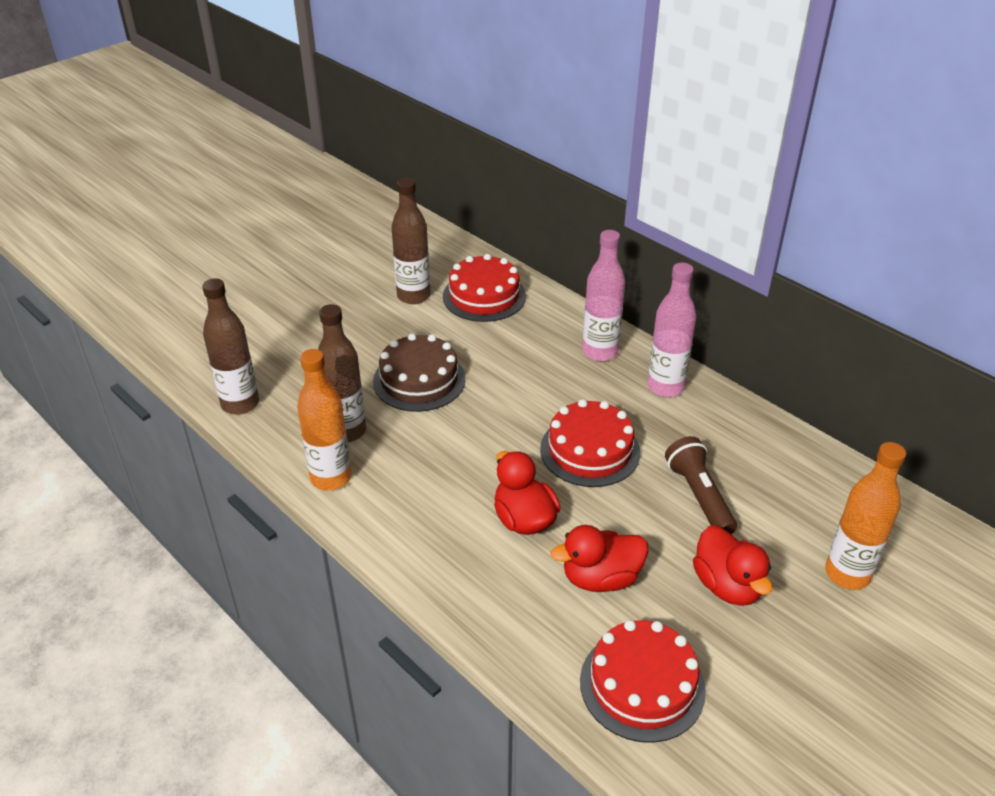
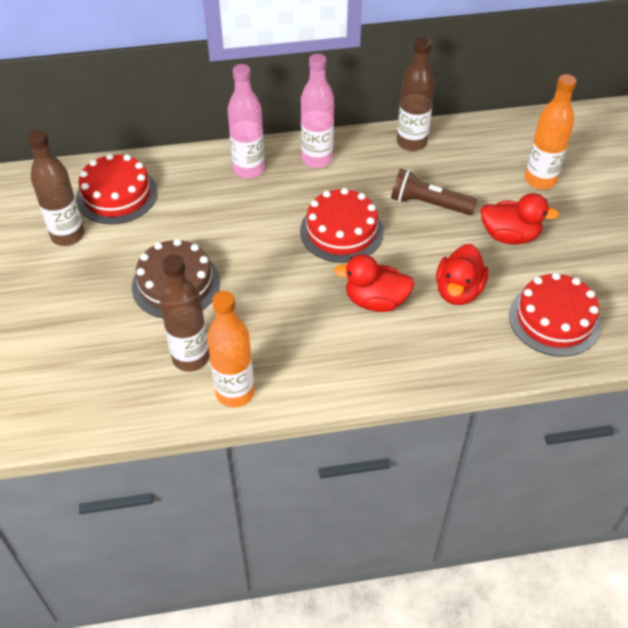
camera: 55 degrees left, 10 degrees up
(240, 404) = (85, 415): brown bottle -> brown bottle (411, 142)

